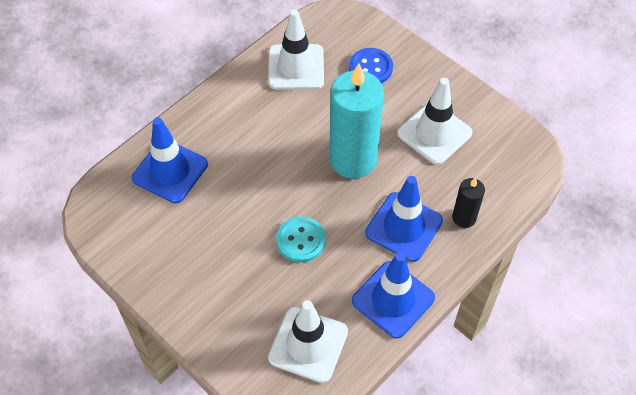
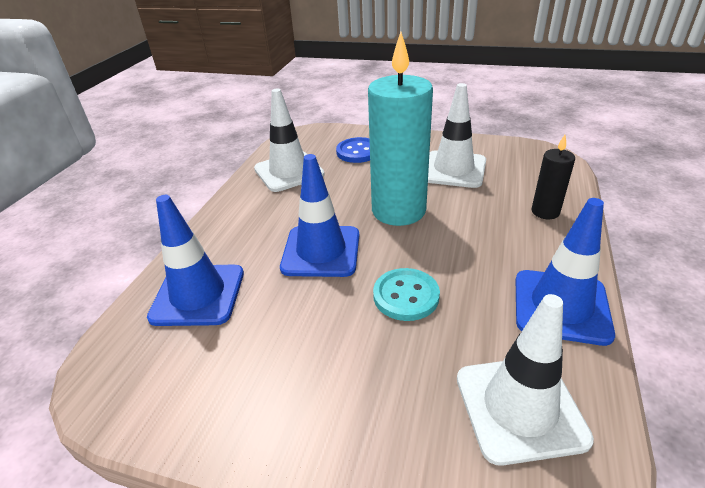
camera: 25 degrees left, 20 degrees down
(403, 227) = (500, 240): blue traffic cone -> blue traffic cone (321, 251)

